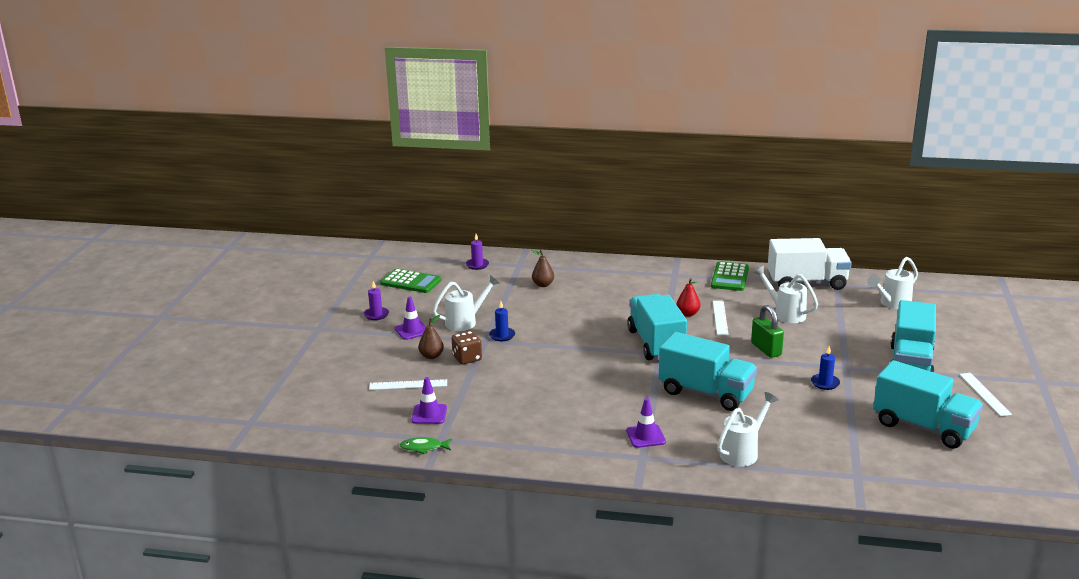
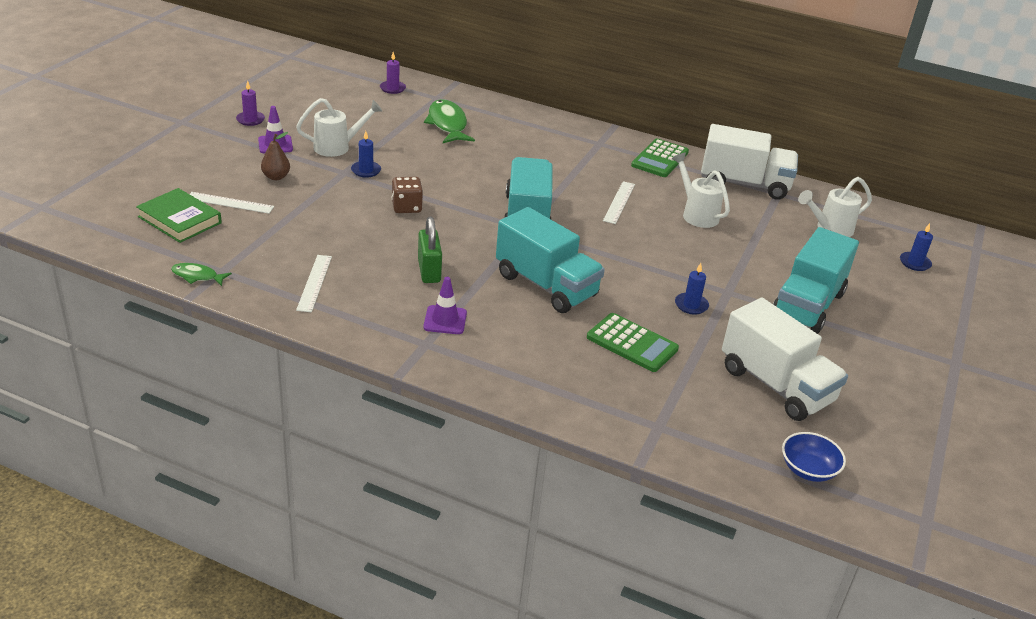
camera: 10 degrees right, 10 degrees up
(376, 407) = (179, 220): none -> green book
(411, 282) = (311, 92): green calculator -> green calculator (632, 343)
(429, 414) = (229, 240): purple traffic cone -> none
(467, 358) = (311, 187): brown dice -> brown dice (406, 207)
(543, 285) = (448, 124): brown pear -> green fish
(688, 314) = (585, 190): red pear -> none
(742, 452) = (542, 365): white watering can -> none
(766, 349) = (648, 250): green padlock -> green padlock (429, 271)
(923, 427) = (776, 385): turquoise truck -> white truck
(969, 315) = (914, 263): none -> blue candle
(983, 481) = (808, 469): none -> blue bowl
(984, 394) = (876, 362): white ruler -> white ruler (314, 283)

